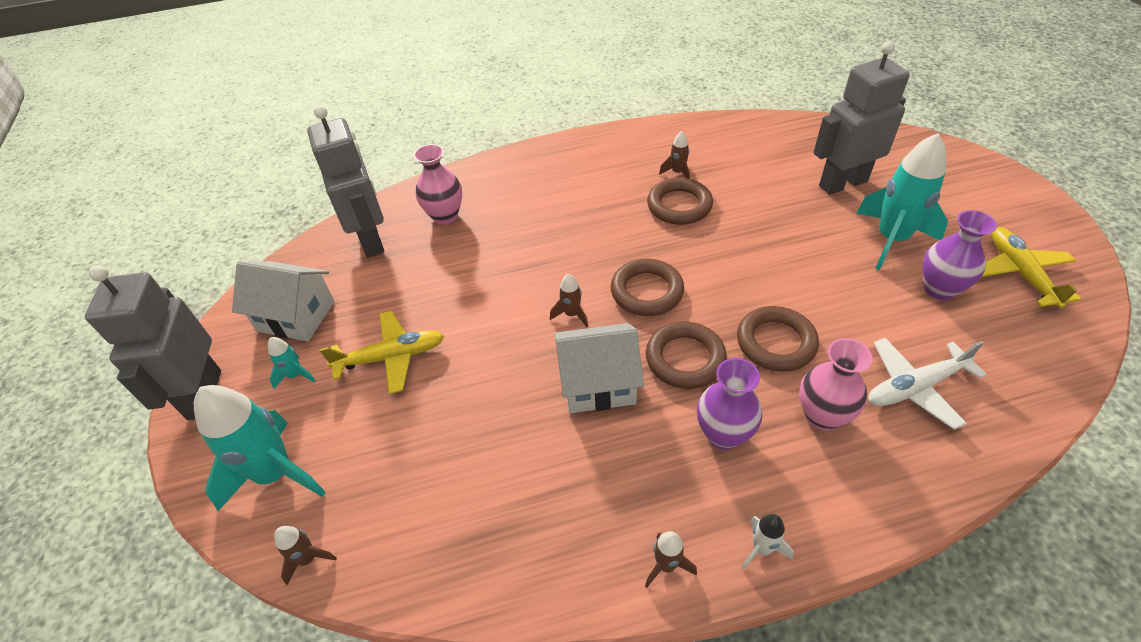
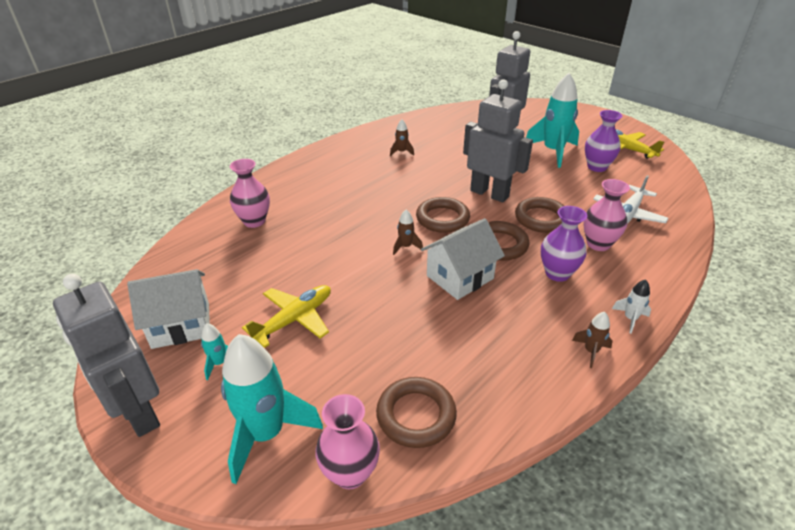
camera: 35 degrees left, 10 degrees down
(308, 559) = (350, 473): brown rocket -> pink vase
(371, 240) = (203, 254): grey robot -> grey robot (489, 193)
(679, 205) = (419, 169): brown ring -> brown ring (416, 415)

